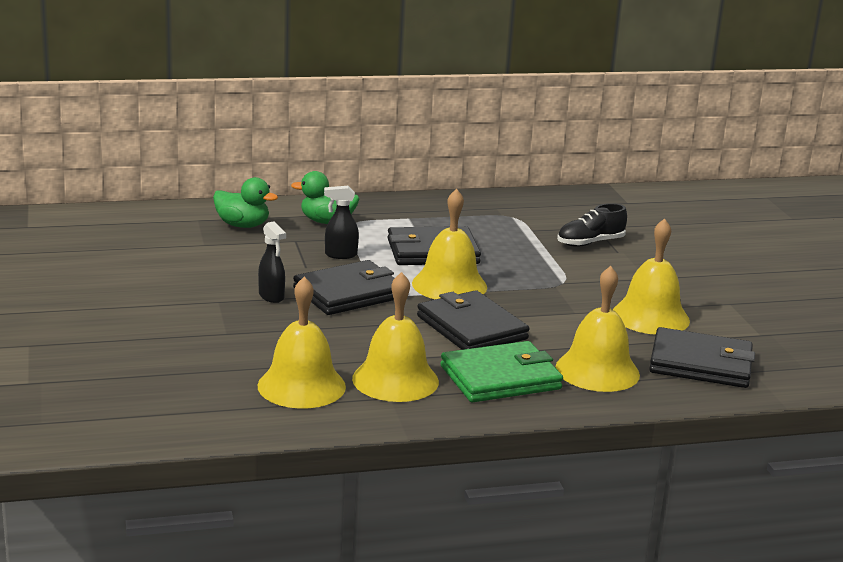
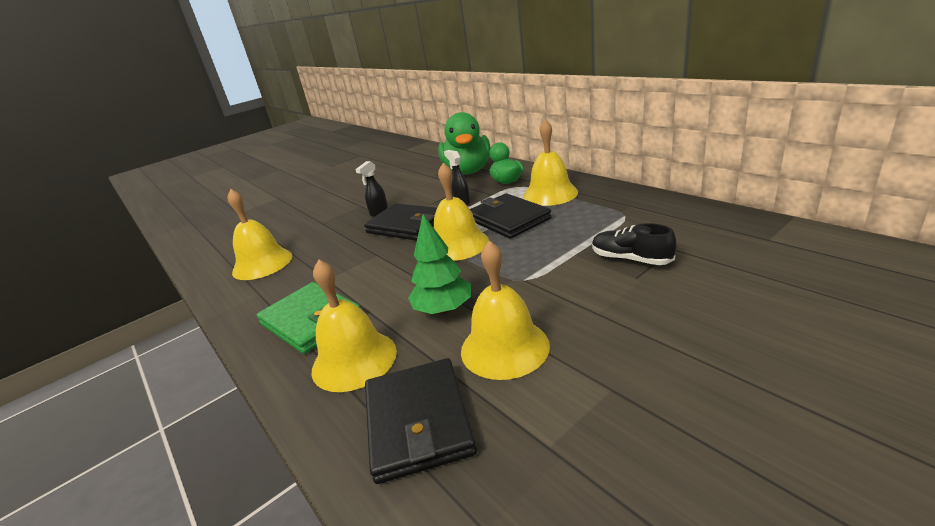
camera: 70 degrees right, 5 degrees up
(243, 225) = (468, 171): green duck -> green duck, size x1.78
(395, 380) = (285, 285): yellow bell -> yellow bell (550, 194)
(471, 327) = (392, 278): black wallet -> none
(567, 321) = (443, 309): none -> green tree

